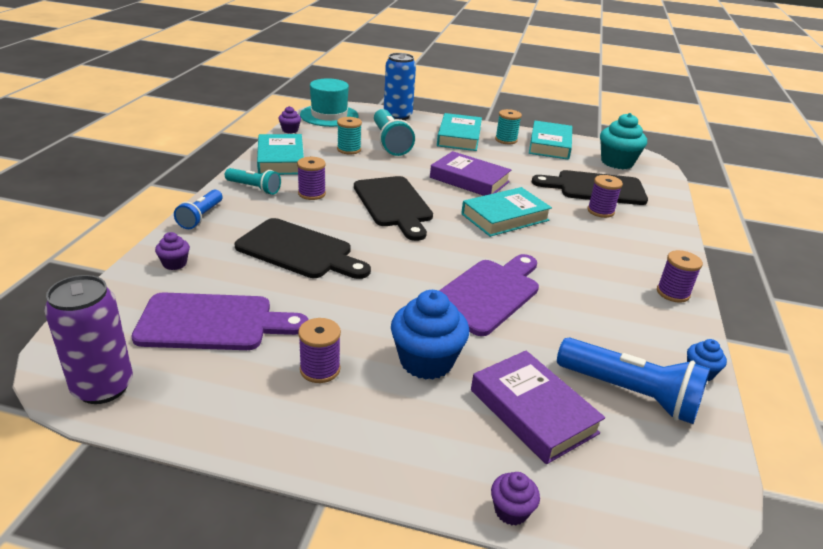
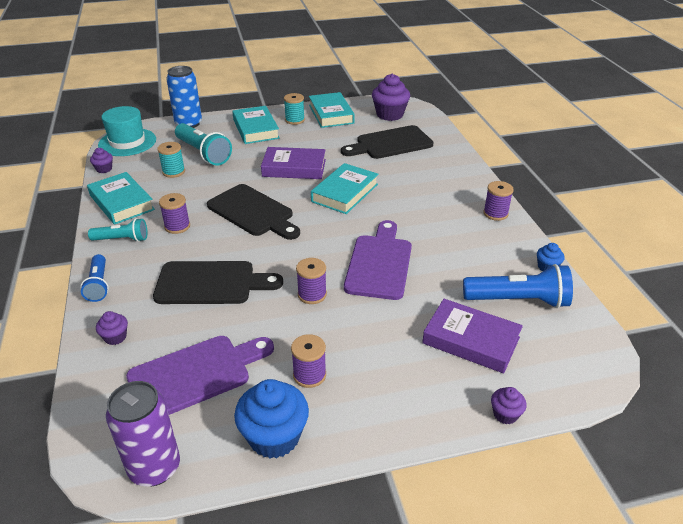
camera: 25 degrees left, 5 degrees up
(426, 361) = (377, 335): blue cupcake -> blue cupcake (274, 437)
(600, 211) = (407, 163): purple spool -> purple spool (312, 294)
(617, 162) = (389, 115): turquoise cupcake -> purple cupcake

